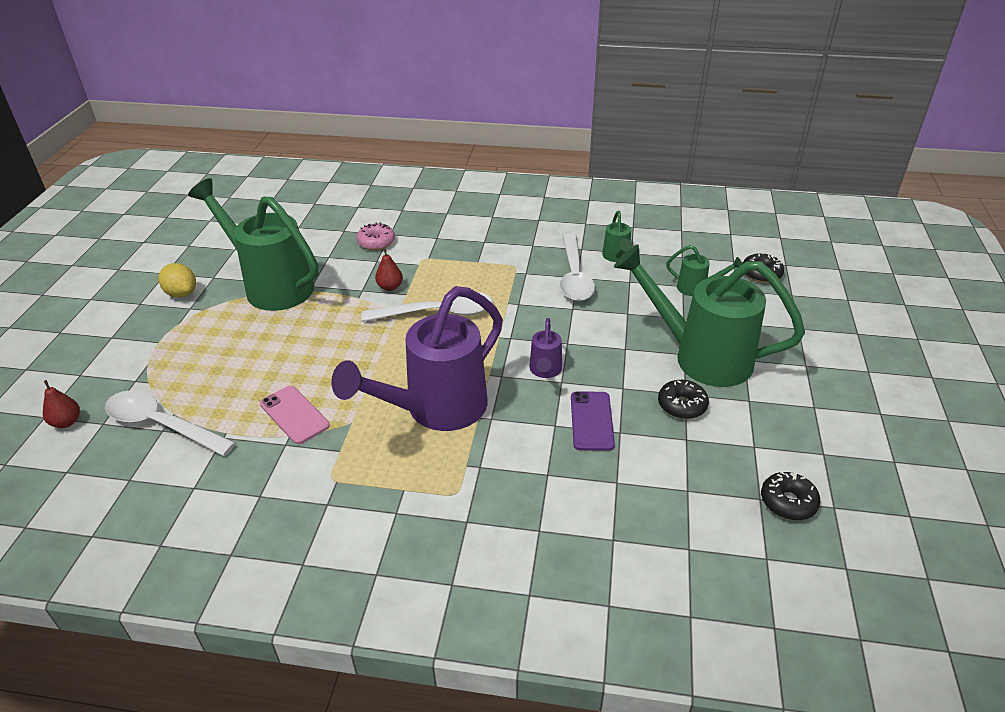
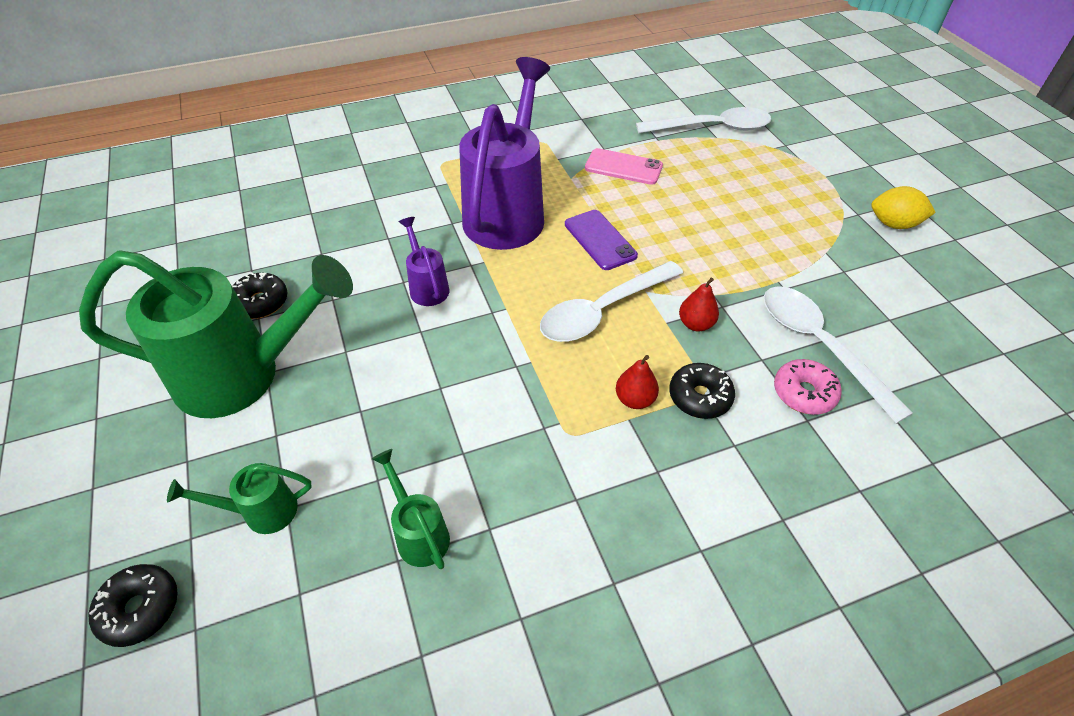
camera: 150 degrees right, 10 degrees up
(67, 422) = (779, 107): red pear -> red pear (635, 399)
(271, 285) = (826, 270): green watering can -> none
(574, 276) = (468, 452): white spoon -> white spoon (819, 346)
(592, 421) = (353, 253): purple phone -> purple phone (600, 240)
(788, 502) = (149, 248): black donut -> black donut (699, 397)

